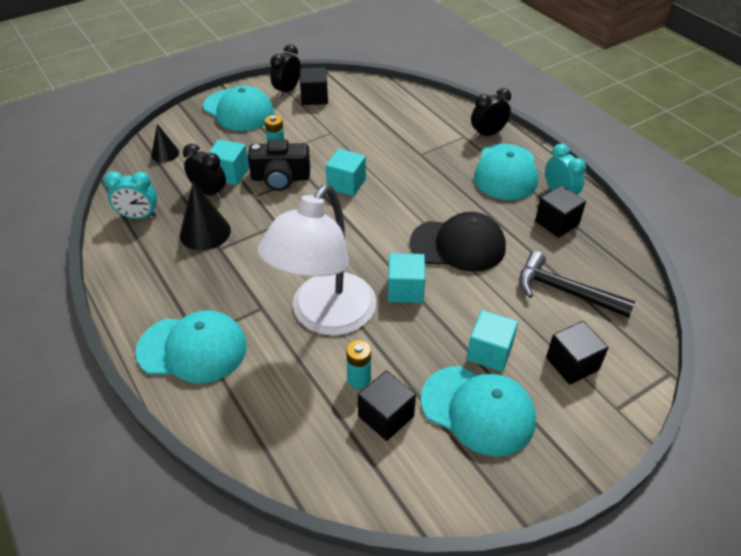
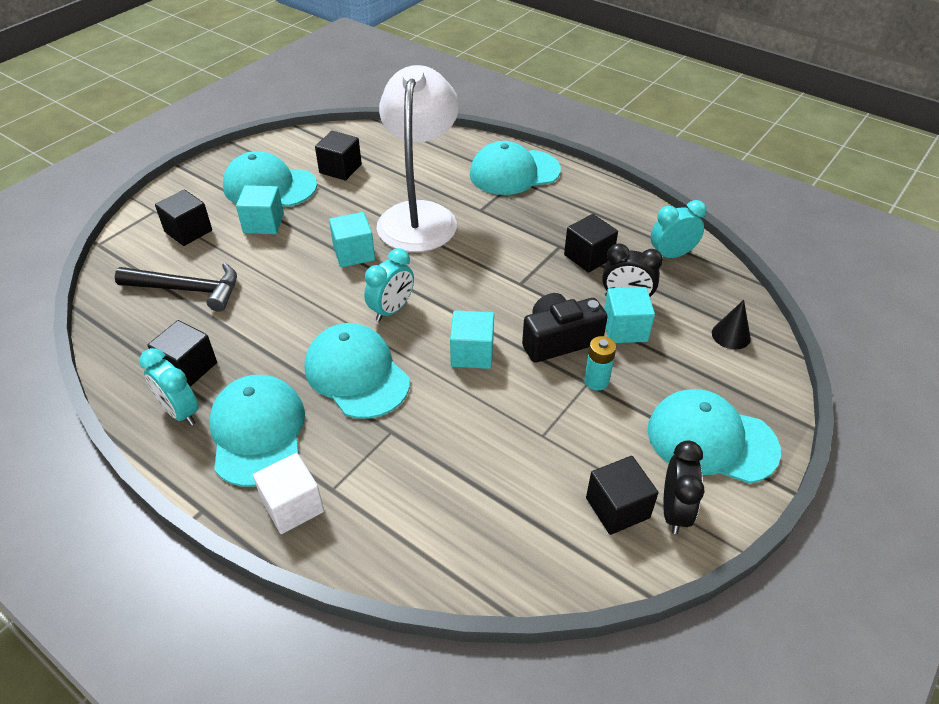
camera: 160 degrees right, 0 degrees up
(205, 232) = (588, 257): black cone -> black cube
(359, 379) = (370, 184): turquoise battery -> none
(391, 228) = (392, 310): none -> turquoise clock
(432, 190) = (356, 374): none -> turquoise cap
(458, 245) = (308, 310): black cap -> none
(487, 134) = (293, 506): black clock -> white cube

